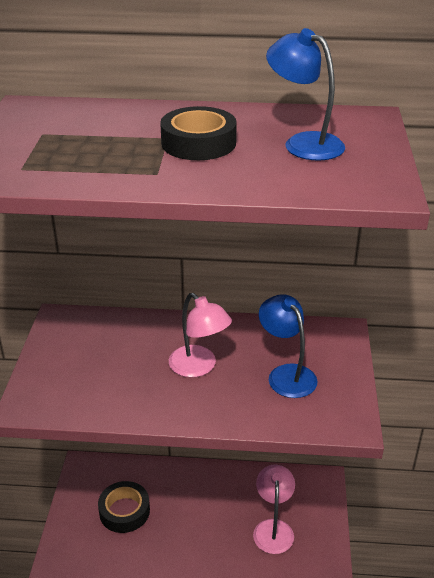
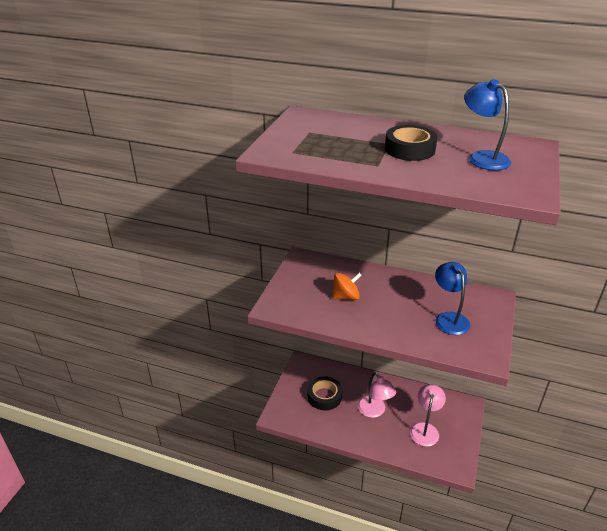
camera: 15 degrees right, 0 degrees up
(135, 368) = (346, 296): none -> orange spinning top
(199, 367) = (389, 303): pink lamp -> pink lamp (374, 411)

